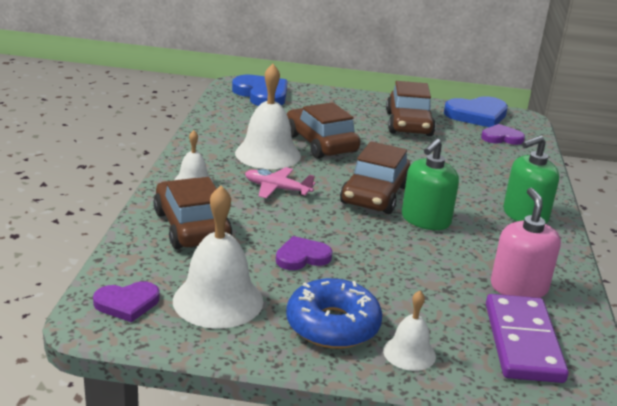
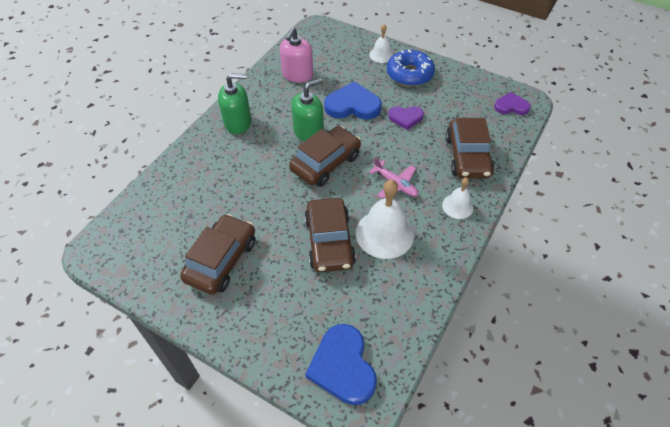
camera: 155 degrees left, 25 degrees up
(218, 300) = (463, 99): white bell -> none
(477, 115) = (135, 264): blue heart -> blue heart (352, 105)
(501, 137) = (154, 217): purple heart -> none
(522, 342) = (324, 49): purple domino -> none

